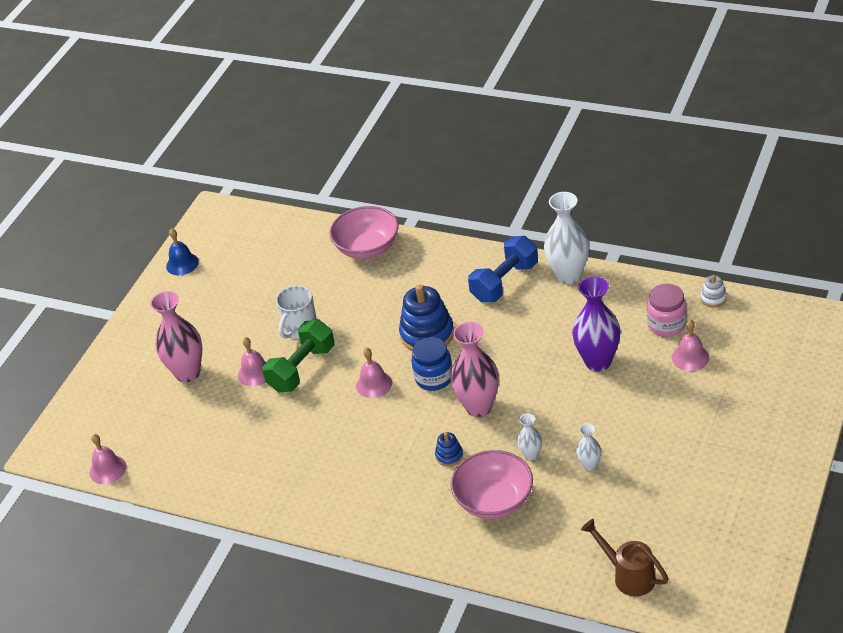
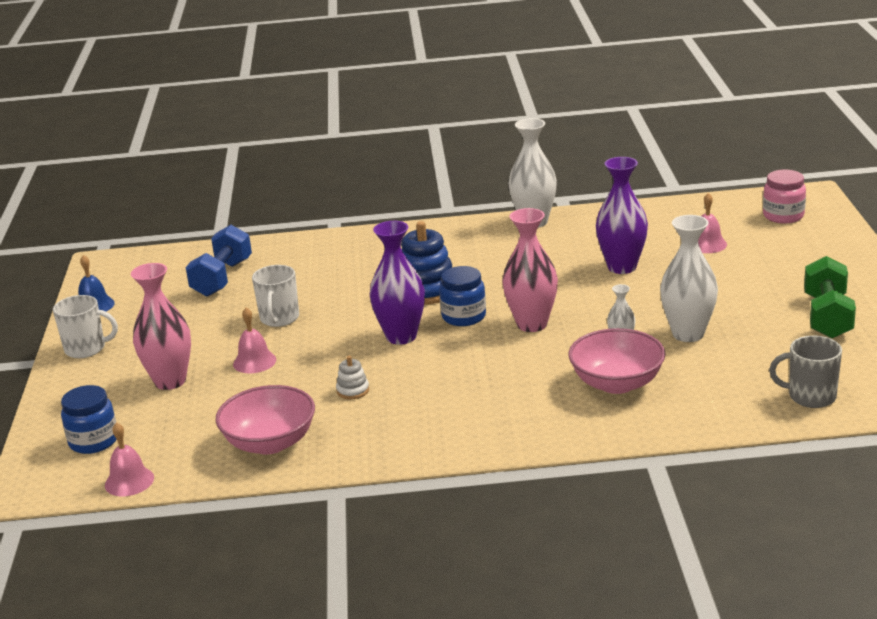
camera: 30 degrees left, 15 degrees down
(106, 419) = (93, 441): none -> blue jar
(152, 313) = (86, 349): none -> white mug
(302, 369) = (308, 345): green dumbbell -> green dumbbell (827, 316)
(367, 248) = (304, 250): pink bowl -> pink bowl (270, 443)
(374, 384) = (401, 336): pink bell -> purple vase
(449, 456) = (535, 365): blue stacking toy -> none
(504, 282) = (474, 240): blue dumbbell -> blue dumbbell (222, 278)
(589, 465) = (688, 334): white vase -> white vase, size x2.01
(628, 575) = (810, 396): brown watering can -> grey mug
(667, 324) = (662, 230): pink jar -> pink jar (783, 216)
(713, 298) = (687, 205): white stacking toy -> white stacking toy (353, 390)

